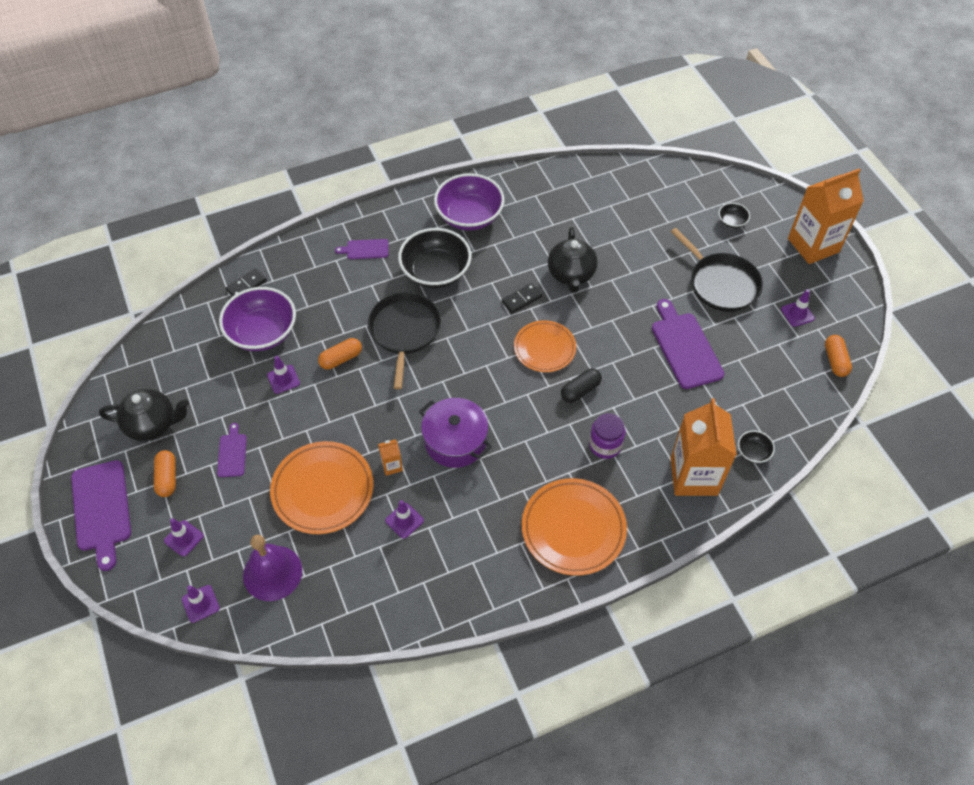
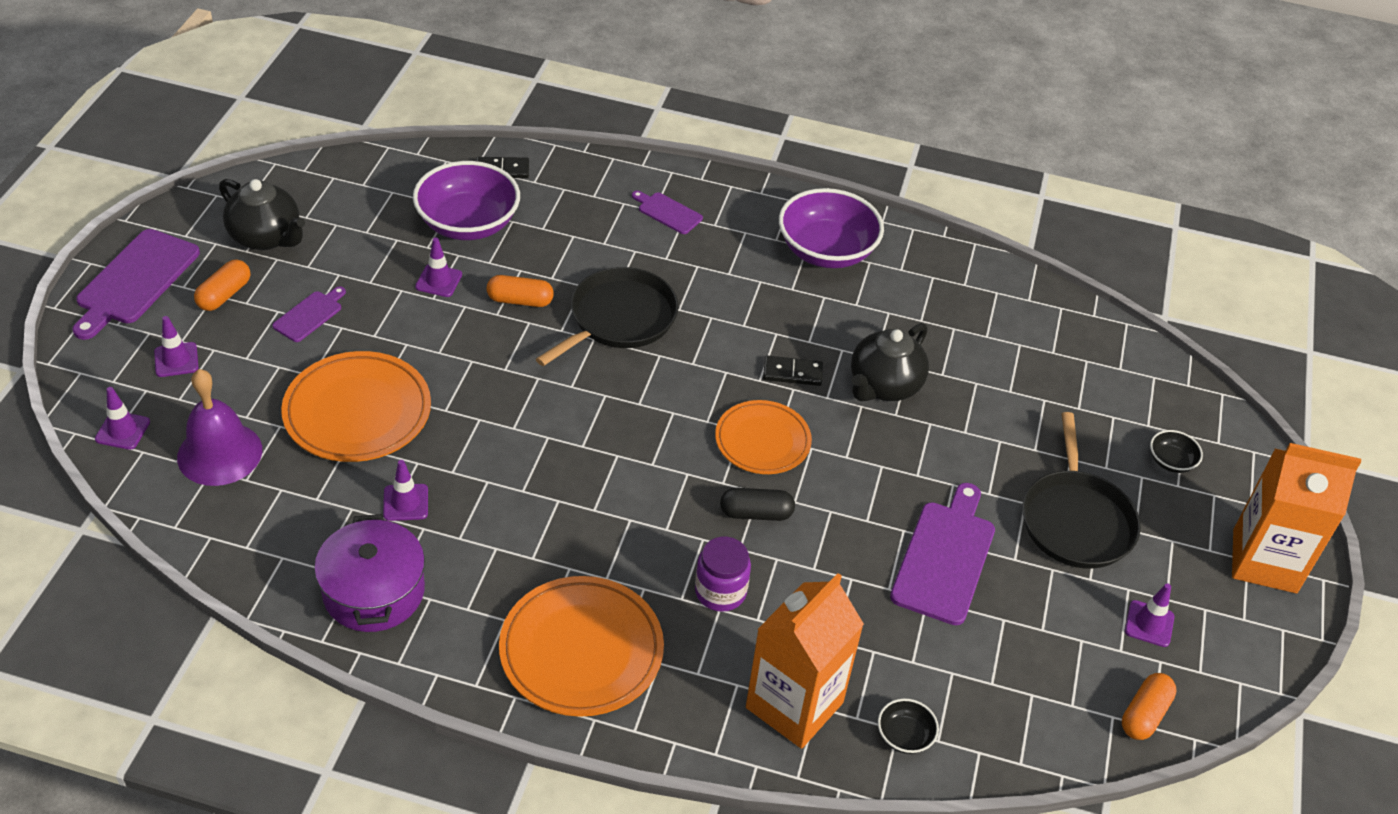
camera: 35 degrees right, 10 degrees down
(392, 466) = (454, 440): orange carton -> none
(435, 272) = (722, 282): black bowl -> none
(455, 441) = (550, 464): purple pot -> purple pot (374, 592)

